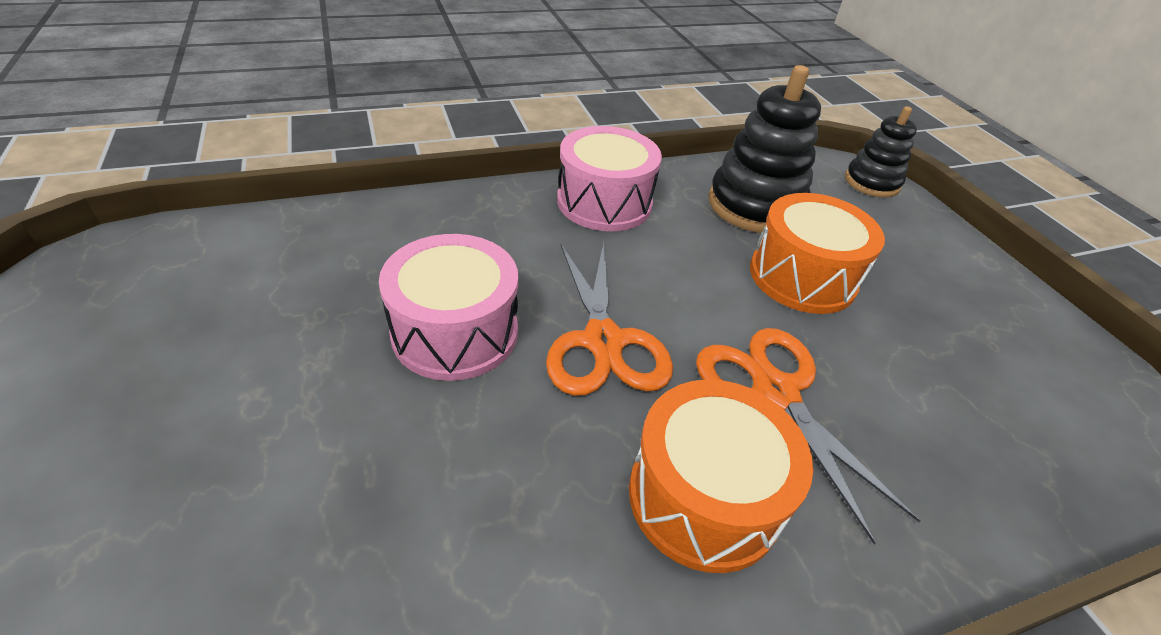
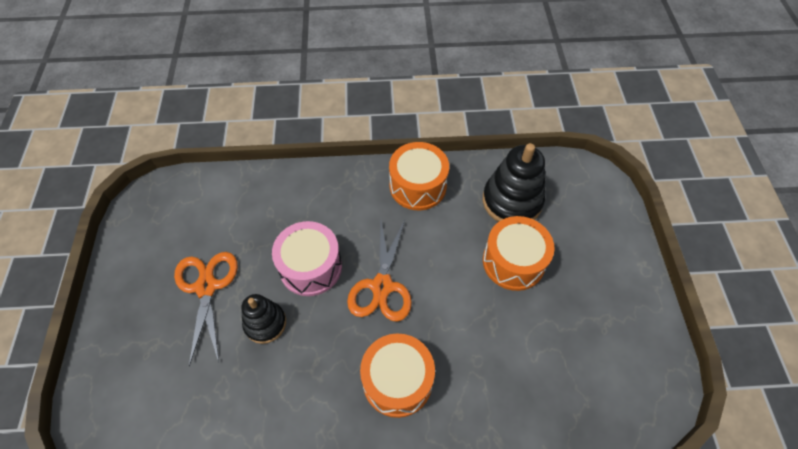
camera: 20 degrees right, 15 degrees up
(604, 202) = (418, 186): pink drum -> orange drum
(775, 392) = (458, 334): orange scissors -> orange scissors (206, 287)
(871, 182) = (605, 190): black stacking toy -> black stacking toy (265, 323)

